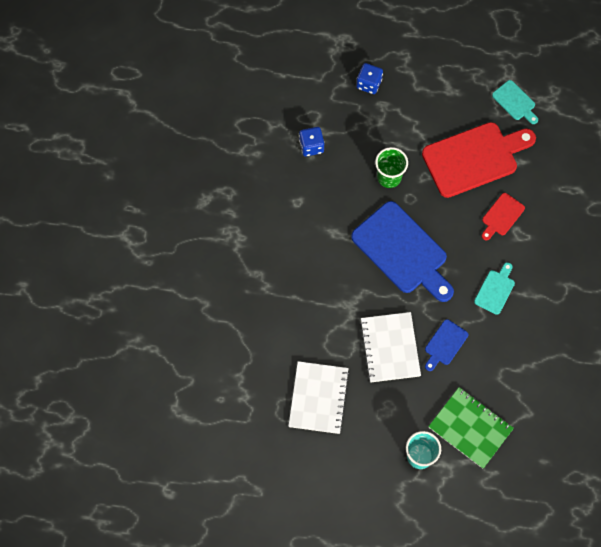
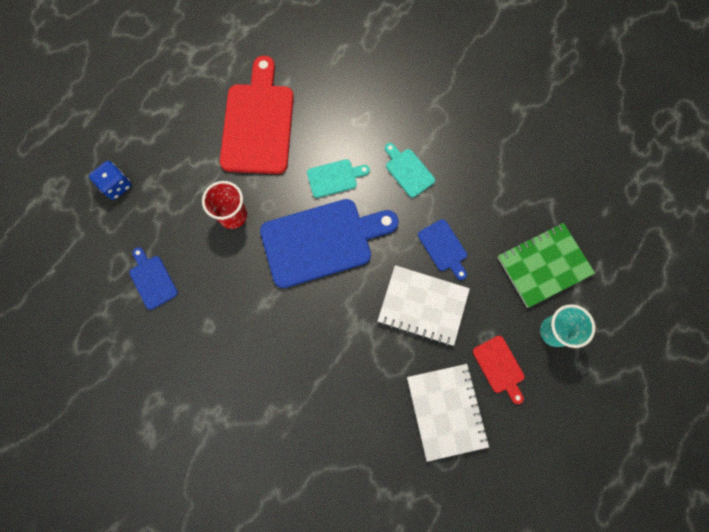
camera: 65 degrees left, 5 degrees up
(311, 146) = (152, 280): blue dice -> blue cutting board
(318, 398) = (446, 411): white notebook -> white notebook turned 45 degrees clockwise
(389, 177) = (233, 215): green cup -> red cup
(501, 216) = (333, 127): red cutting board -> red cutting board (499, 367)
(515, 102) = (220, 58): turquoise cutting board -> turquoise cutting board (334, 178)

